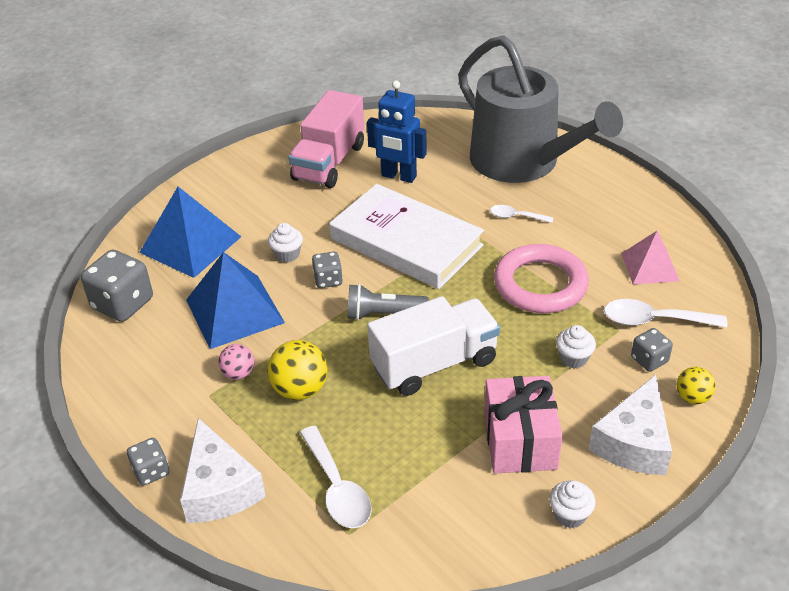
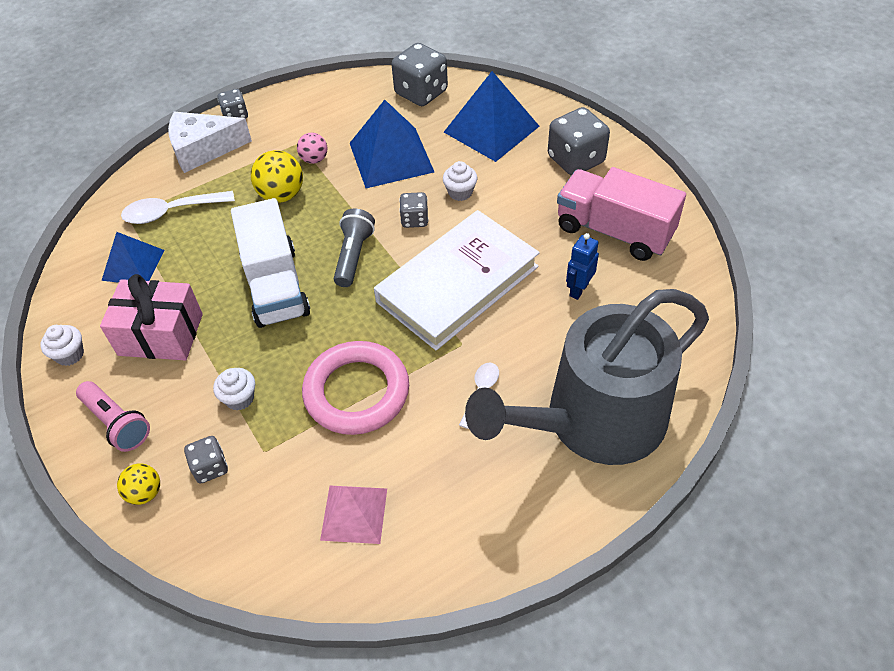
camera: 100 degrees right, 10 degrees up
(238, 188) = (576, 160): none -> grey dice
(398, 176) = (578, 289): blue robot -> blue robot, size x0.62
(429, 499) = (133, 265): none -> blue pyramid
(634, 442) = (117, 423): white cheese -> pink flashlight
(654, 320) = (265, 490): white spoon -> none

